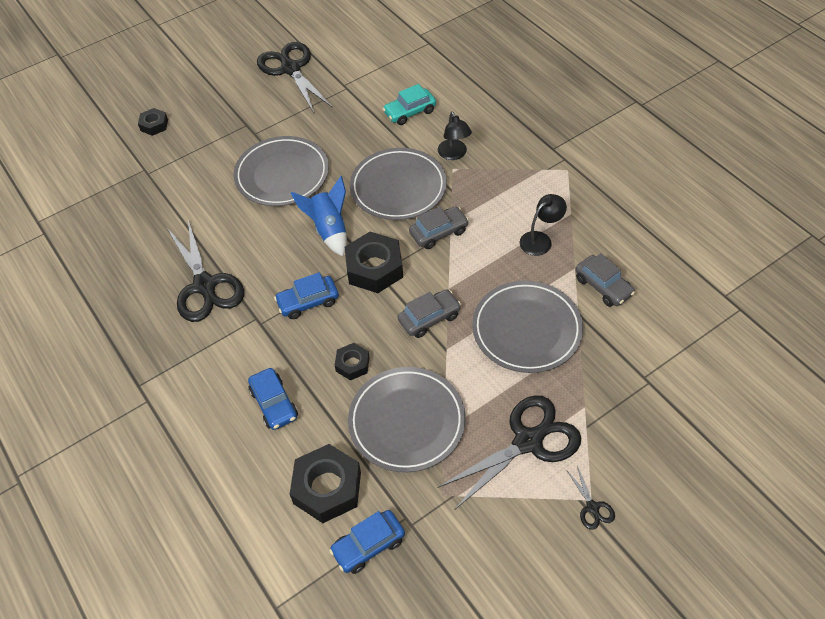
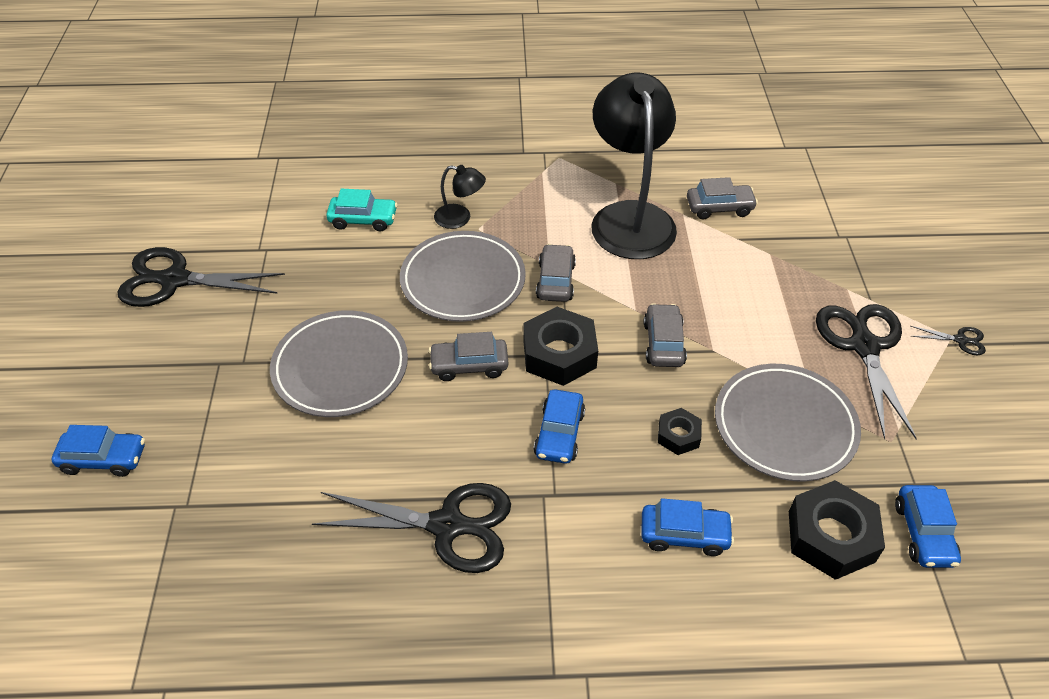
camera: 60 degrees left, 5 degrees down
(154, 125) = (104, 459): black nut -> blue car
(329, 230) = (469, 365): blue rocket -> grey car
(410, 112) = (363, 220): turquoise car -> turquoise car turned 90 degrees counterclockwise
(526, 329) = (731, 281): grey plate -> none
(540, 240) = (629, 217): black lamp -> black lamp, size x2.31

